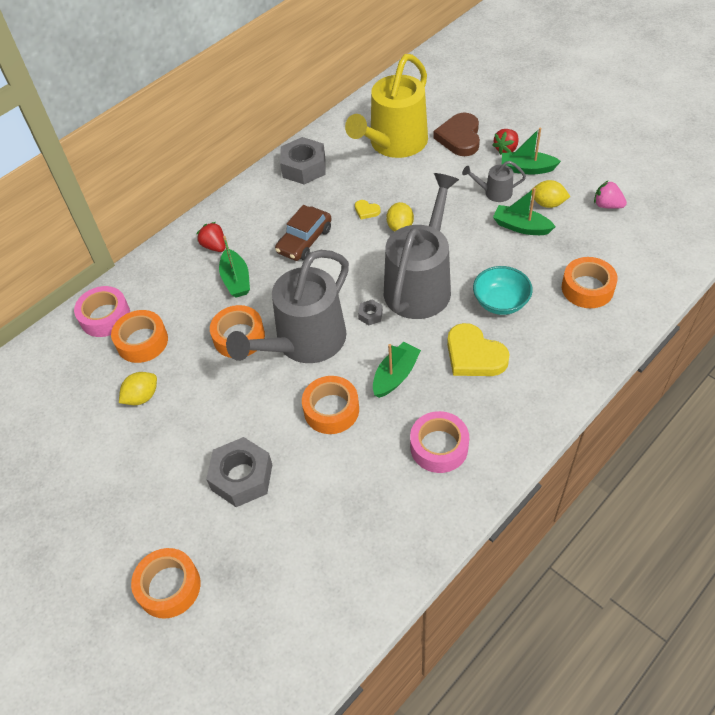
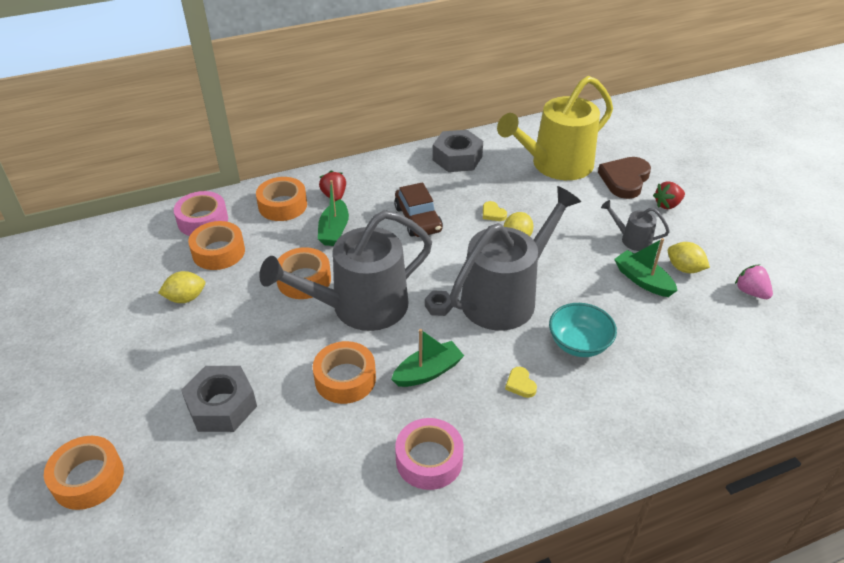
camera: 20 degrees right, 10 degrees down
(304, 240) = (418, 219): brown car -> brown car turned 75 degrees counterclockwise
(474, 355) = (520, 384): yellow heart -> yellow heart, size x0.46
(527, 169) = (680, 229): green boat -> none
(587, 288) = (683, 365): orange tape -> orange tape (282, 205)

